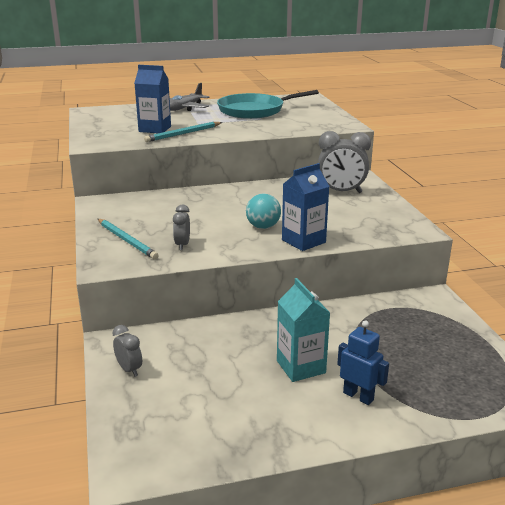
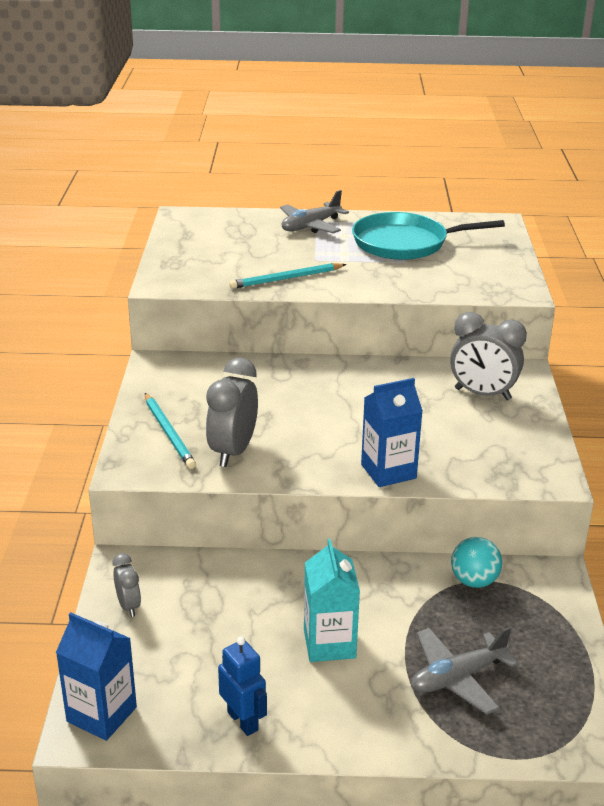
camera: 15 degrees right, 5 degrees up
(155, 129) = (253, 264): blue carton -> blue carton (101, 714)
(182, 245) = (233, 452): grey clock -> grey clock, size x1.85
(263, 227) = (347, 439): turquoise ball -> turquoise ball (474, 581)
(358, 396) = (380, 698): blue robot -> blue robot (243, 721)
(406, 372) = (457, 678): none -> grey plane

